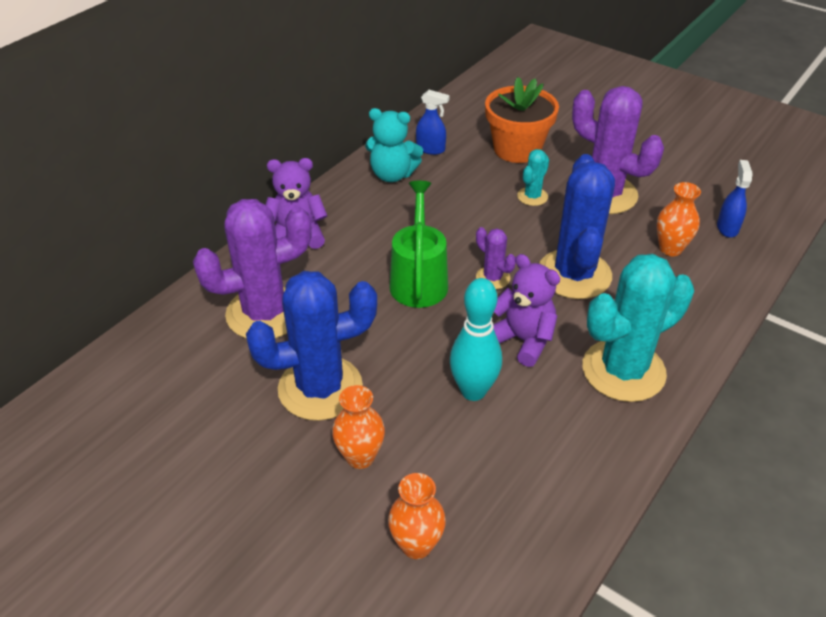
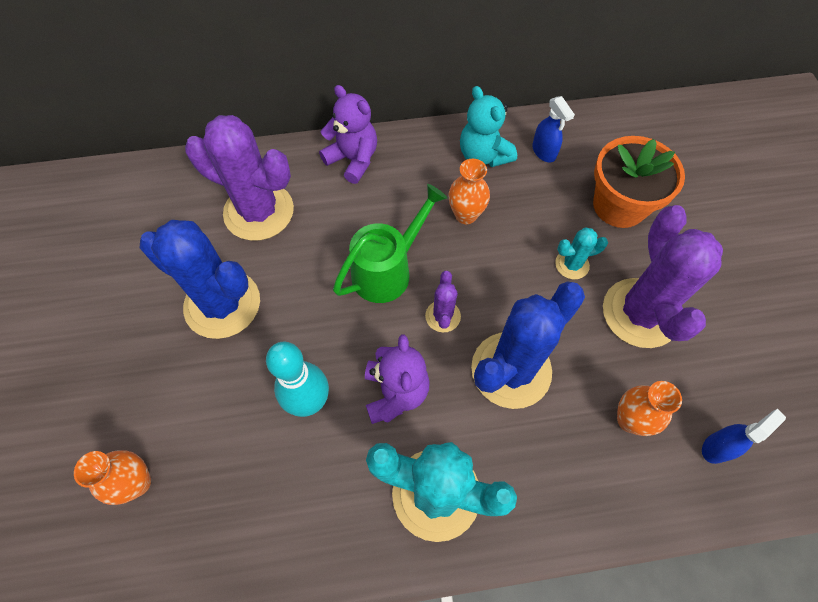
camera: 45 degrees right, 20 degrees up
(360, 457) = (183, 382): orange vase -> orange vase (465, 215)

